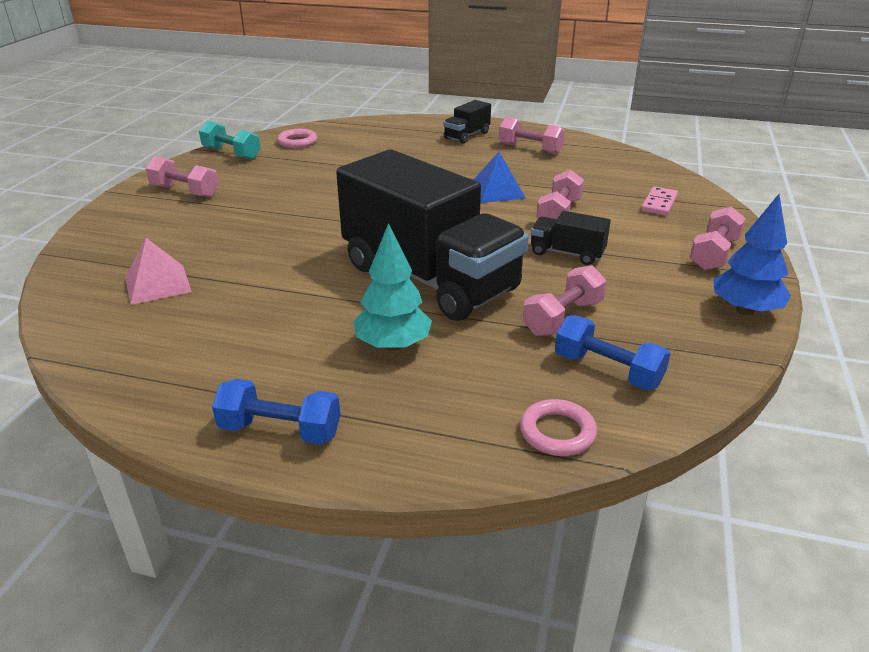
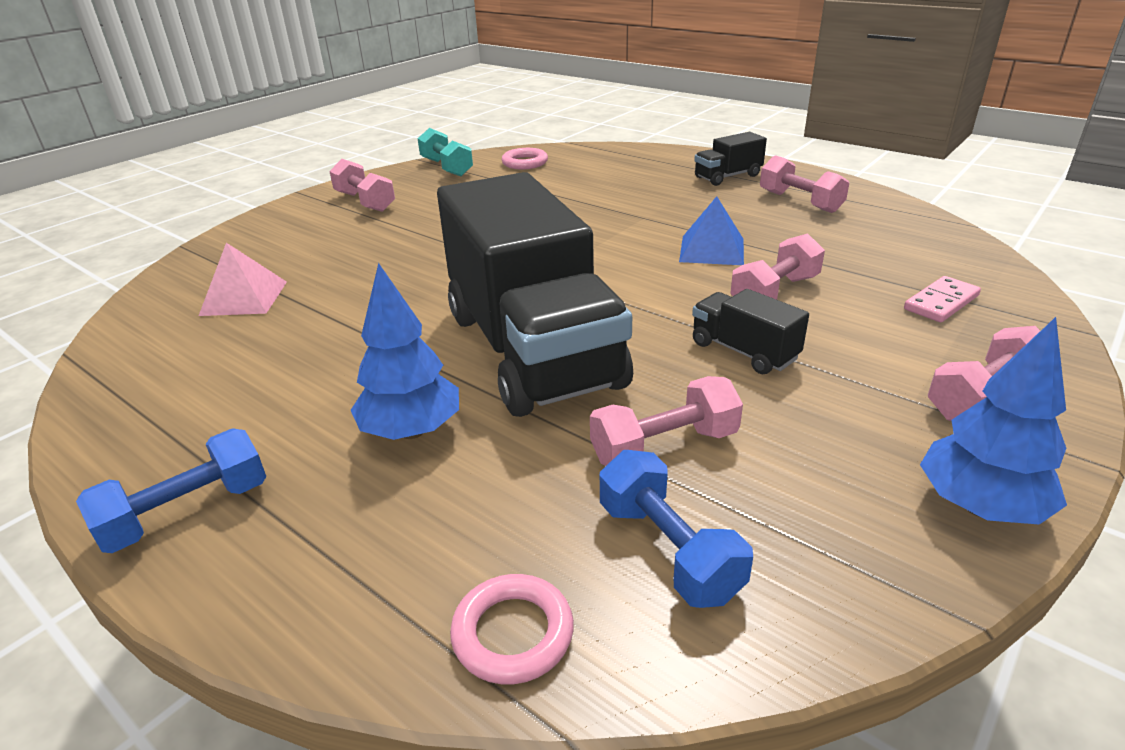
camera: 25 degrees right, 0 degrees up
(280, 430) = (187, 512): blue dumbbell -> blue dumbbell turned 75 degrees counterclockwise
(393, 345) = (412, 431): turquoise tree -> blue tree

